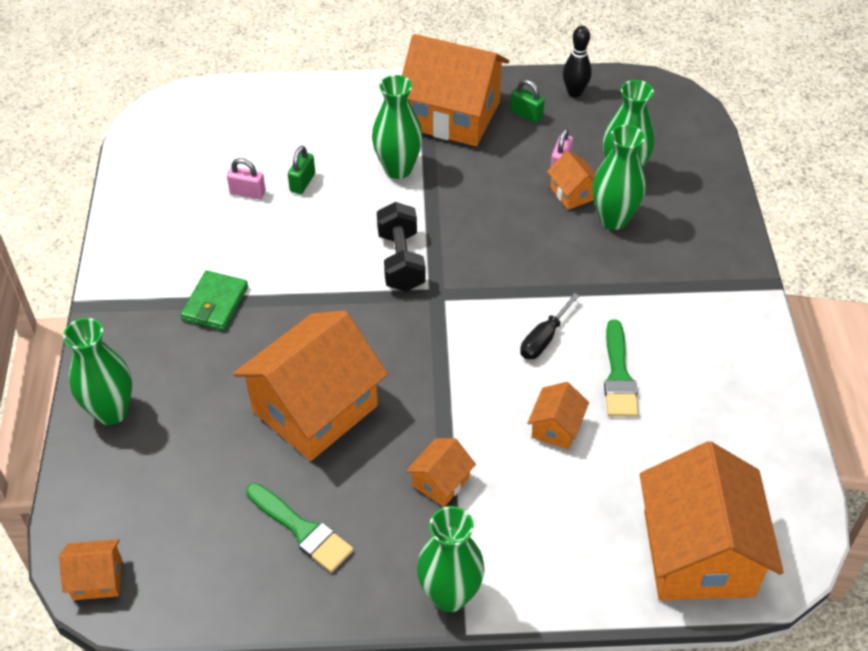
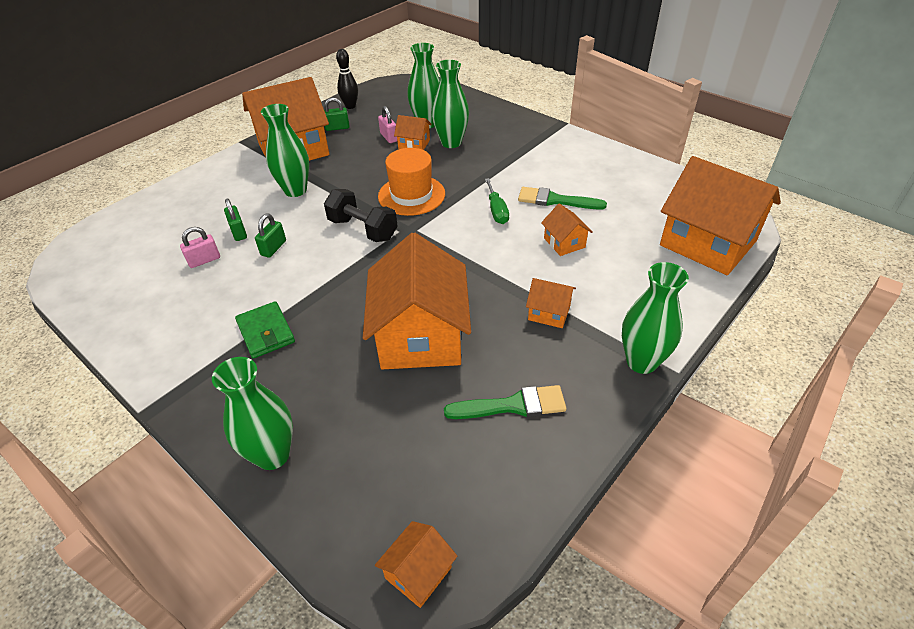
camera: 45 degrees left, 5 degrees down
(310, 222) = (273, 248): none -> green padlock
(440, 482) = (549, 313): orange house -> orange house turned 60 degrees counterclockwise
(490, 256) = (411, 195): none -> orange hat
(543, 339) = (496, 211): black screwdriver -> green screwdriver
(618, 375) = (556, 200): green brush -> green brush turned 150 degrees clockwise

